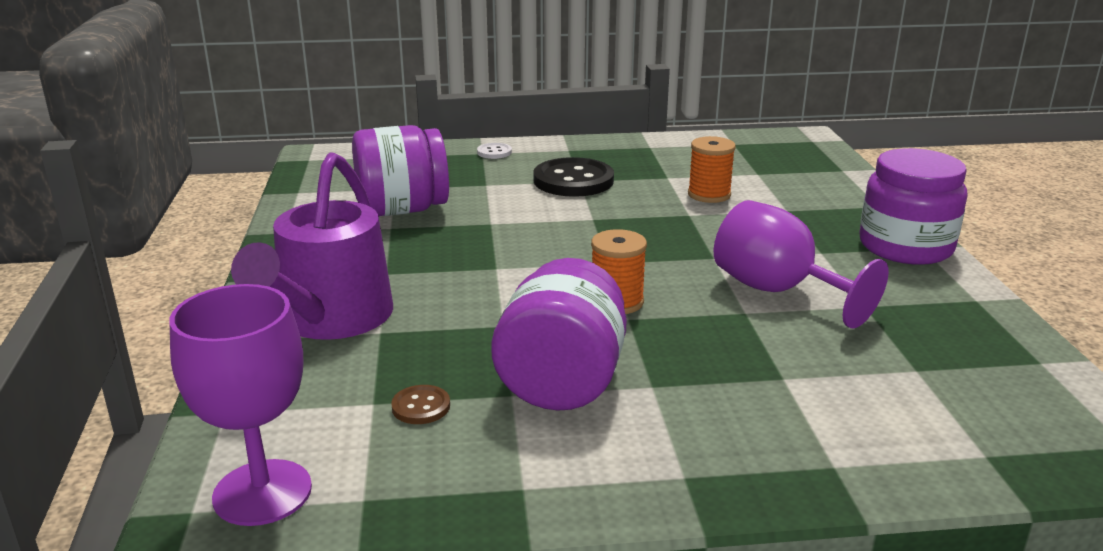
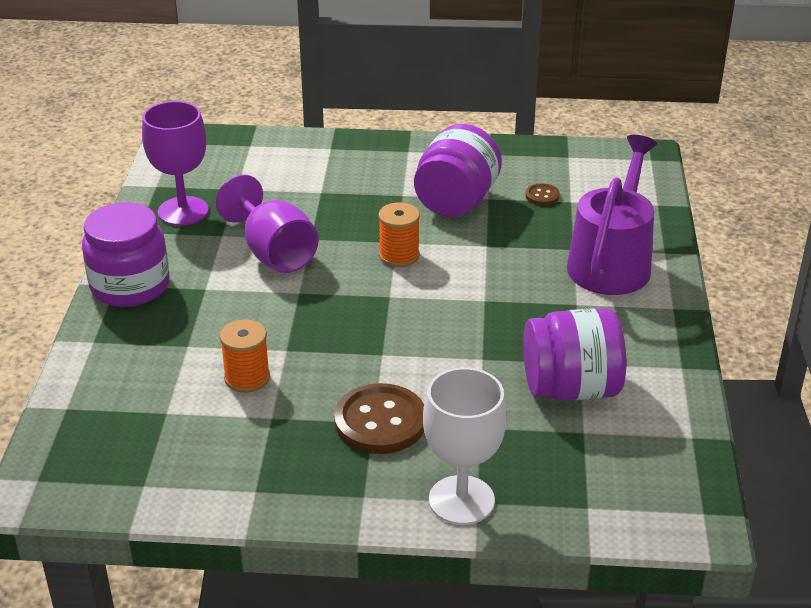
camera: 170 degrees left, 10 degrees up
(262, 492) = (619, 163): purple goblet -> purple goblet (183, 211)
(494, 152) = (461, 500): white button -> white goblet
(573, 180) = (380, 422): black button -> brown button

